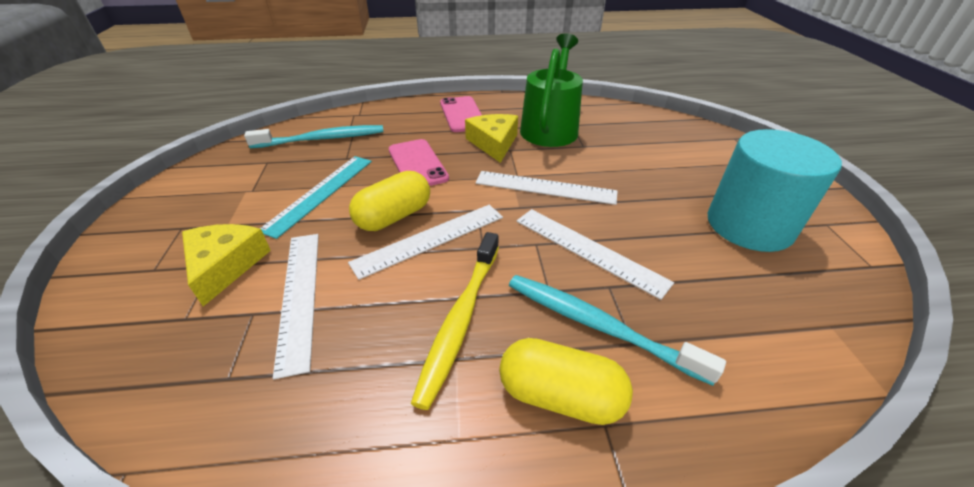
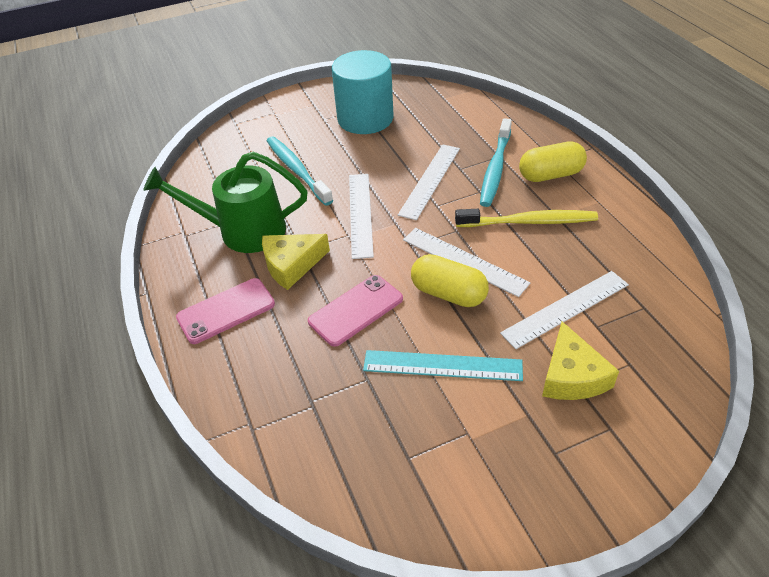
camera: 105 degrees left, 5 degrees up
(225, 266) = (571, 376): yellow cheese -> yellow cheese turned 75 degrees counterclockwise
(321, 139) = (333, 429): turquoise toothbrush -> turquoise toothbrush (297, 170)
(560, 395) = (550, 175): yellow capsule -> yellow capsule turned 75 degrees clockwise

